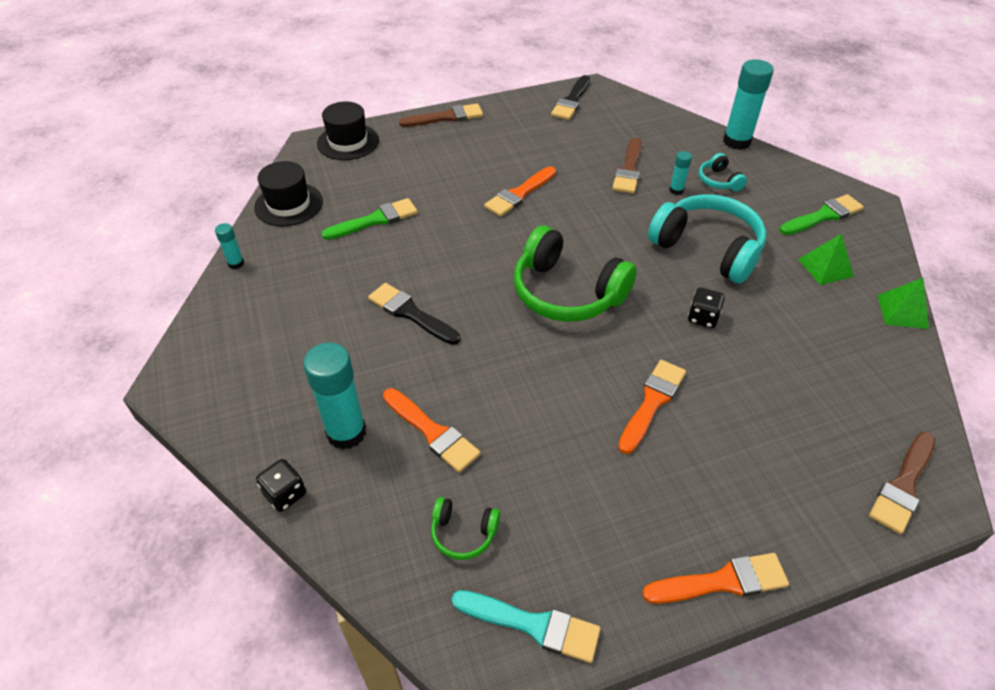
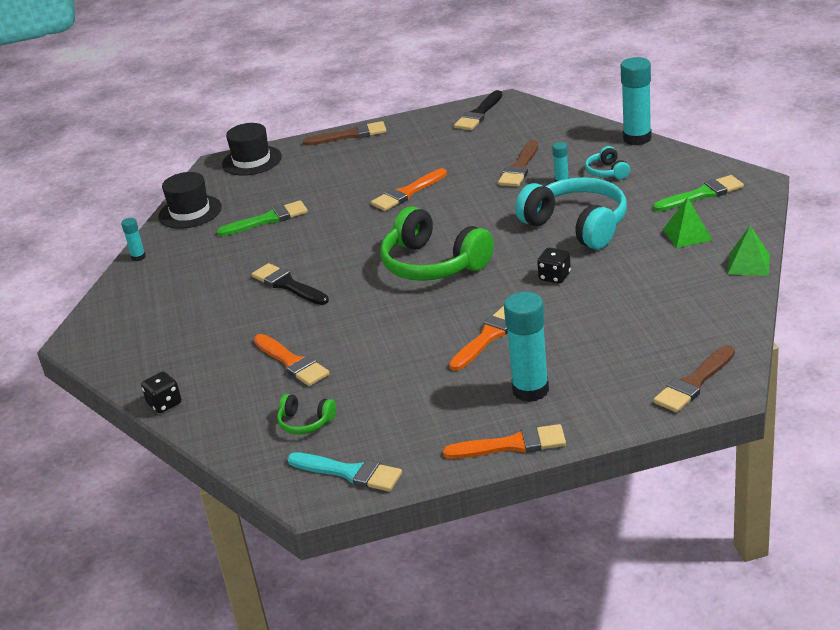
camera: 10 degrees right, 15 degrees down
(346, 432) = (219, 365): turquoise glue stick -> turquoise glue stick (530, 390)

